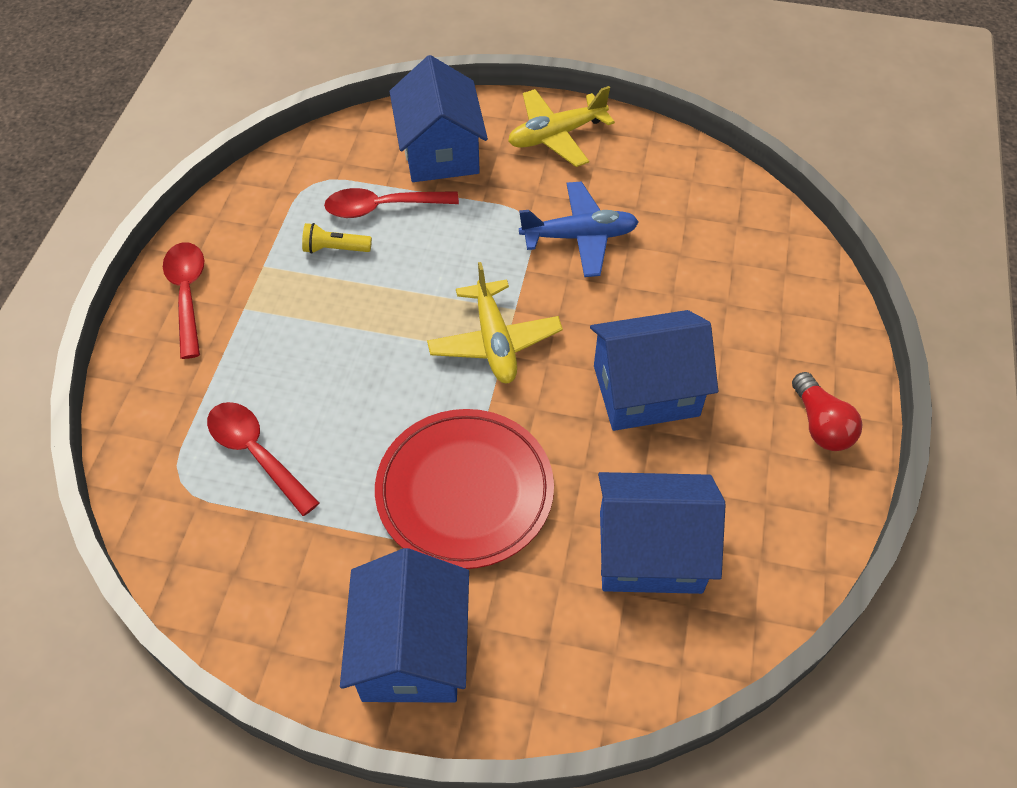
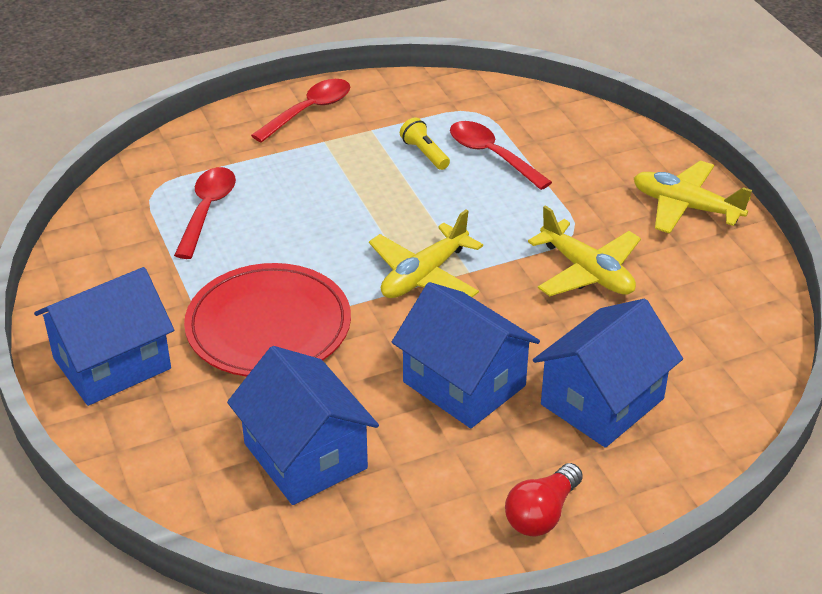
camera: 55 degrees right, 15 degrees down
(440, 151) = (586, 155): blue house -> blue house (602, 401)
(579, 237) = (587, 272): blue plane -> yellow plane

